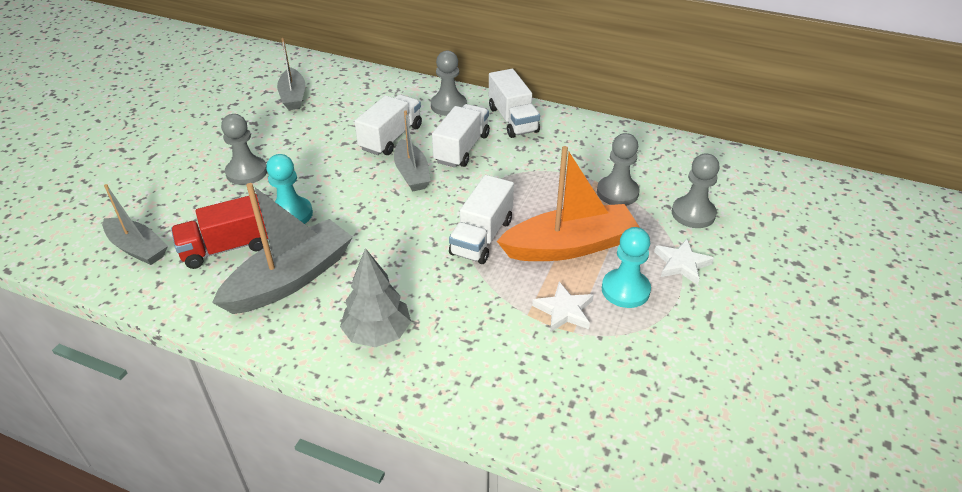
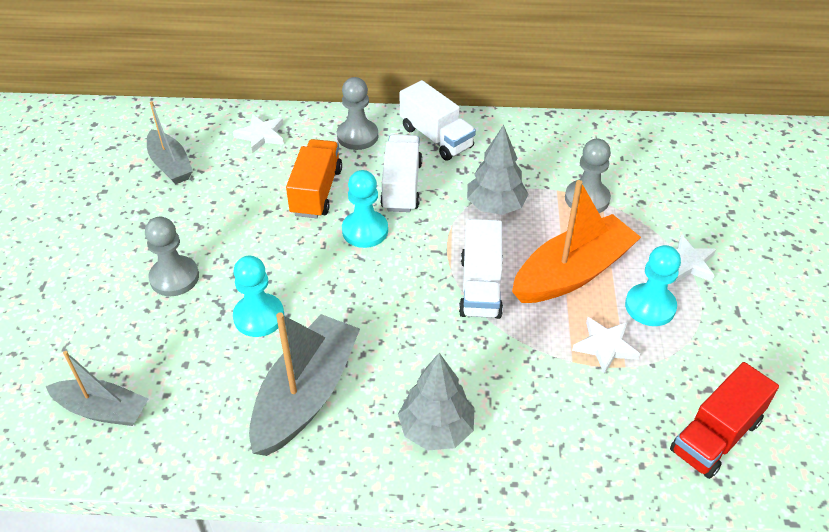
camera: 20 degrees left, 5 degrees up
(227, 248) = (210, 378): red truck -> red truck (716, 436)
(373, 90) = (261, 135): none -> white star
(391, 138) = (316, 192): white truck -> orange truck
(412, 173) = (365, 231): grey boat -> turquoise pawn
(532, 180) = (495, 206): none -> grey tree
(693, 214) = (669, 204): grey pawn -> none

